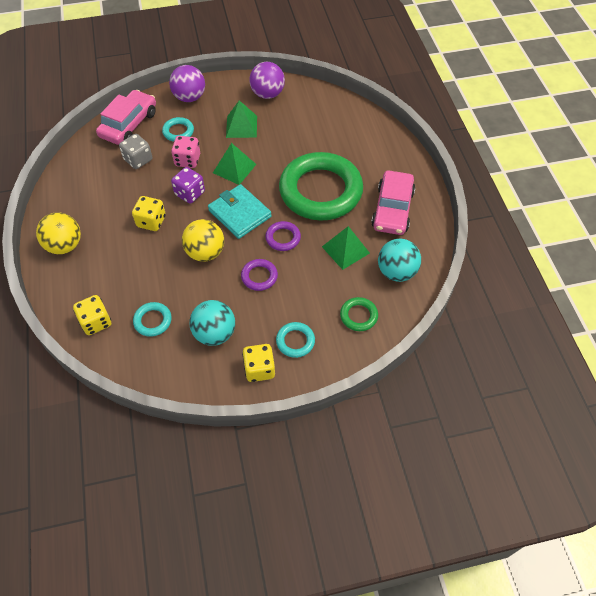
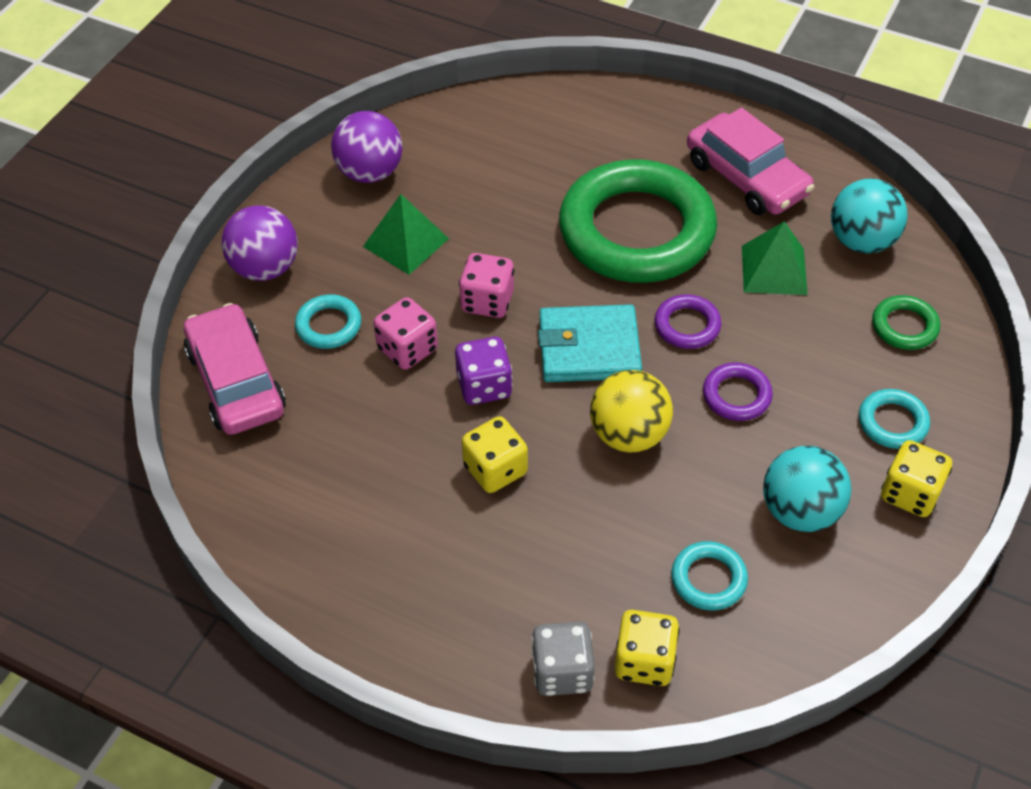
camera: 50 degrees left, 5 degrees down
(65, 245) = (431, 621): yellow ball -> none
(138, 160) = (336, 413): grey dice -> grey dice (562, 672)
(234, 168) = (487, 301): green pyramid -> pink dice

